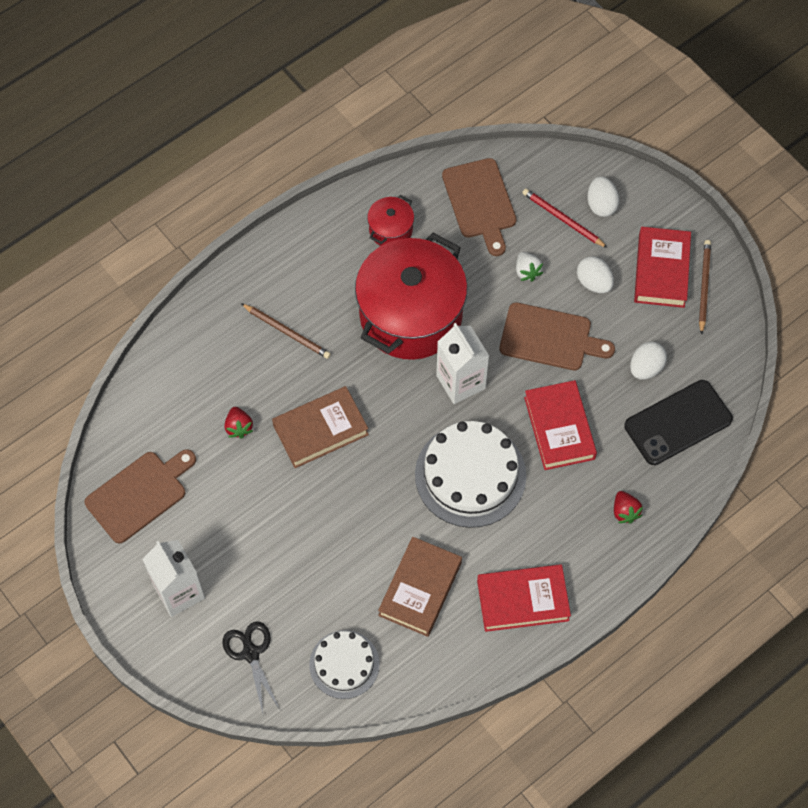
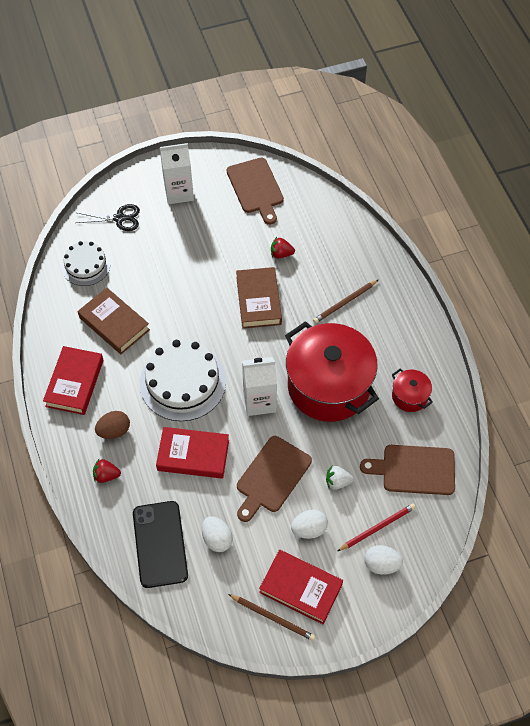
camera: 110 degrees right, 5 degrees down
(566, 526) = (114, 431): none -> brown egg

